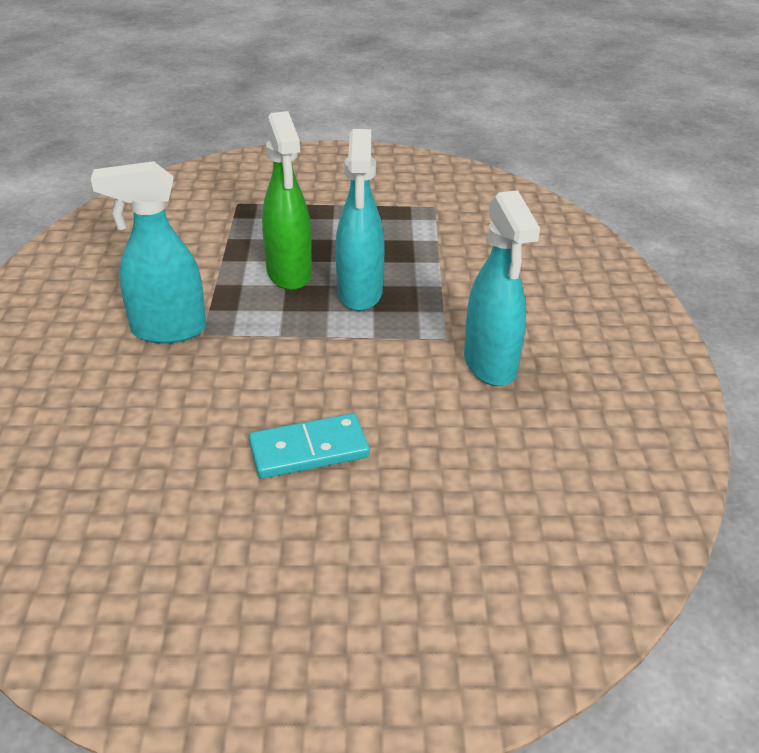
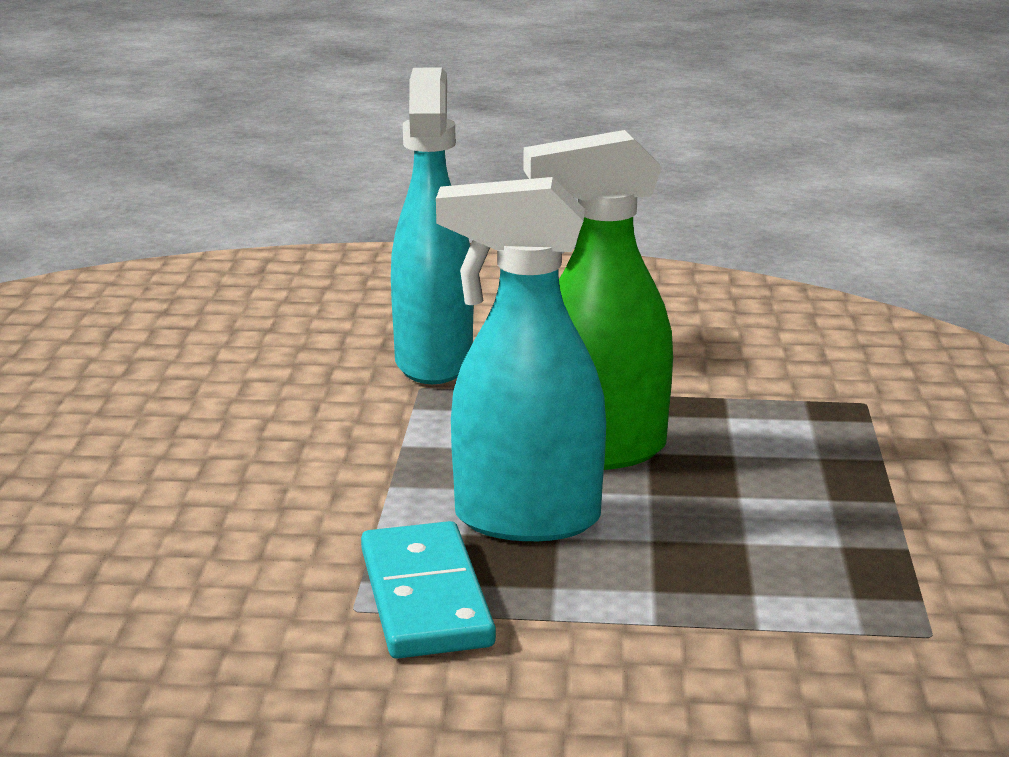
camera: 95 degrees right, 15 degrees down
(309, 450) = (96, 467): turquoise domino -> turquoise domino (426, 597)
(490, 365) = (242, 655): turquoise spray bottle -> none

